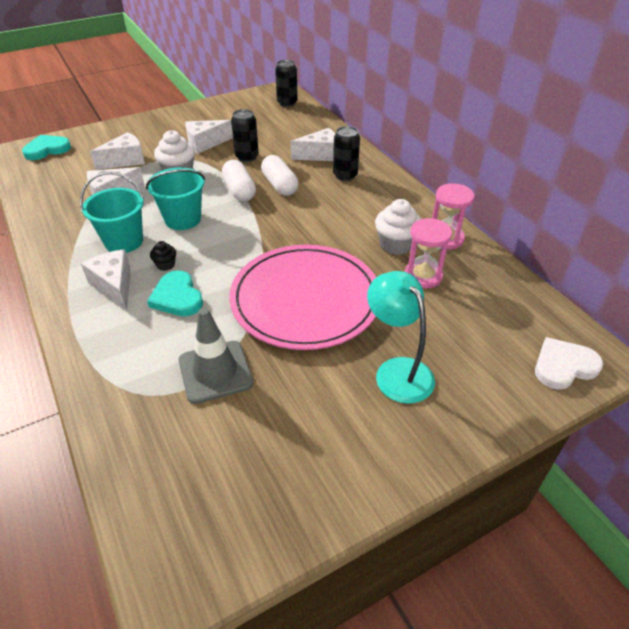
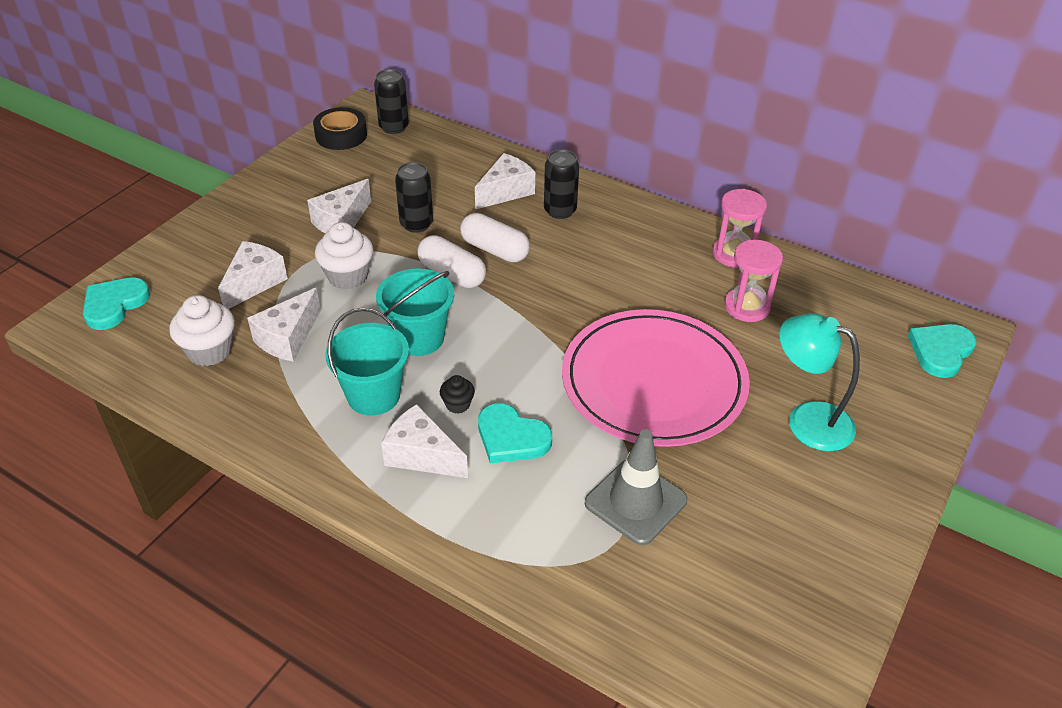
camera: 30 degrees left, 0 degrees up
(252, 100) = (341, 135): none -> black tape
(395, 244) = (690, 280): white cupcake -> white cupcake (210, 351)
(563, 366) = (940, 351): white heart -> turquoise heart

